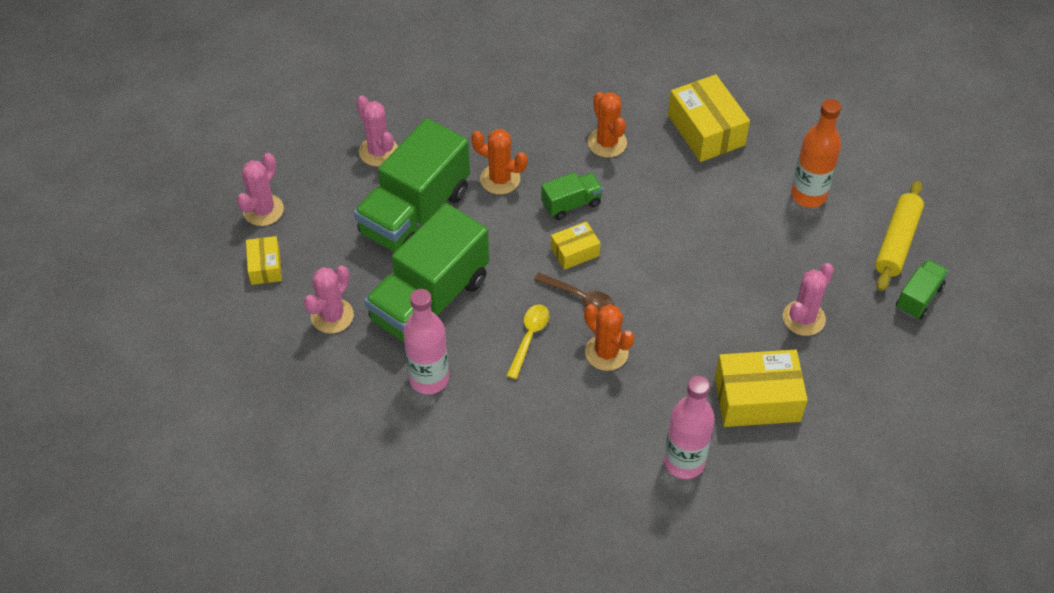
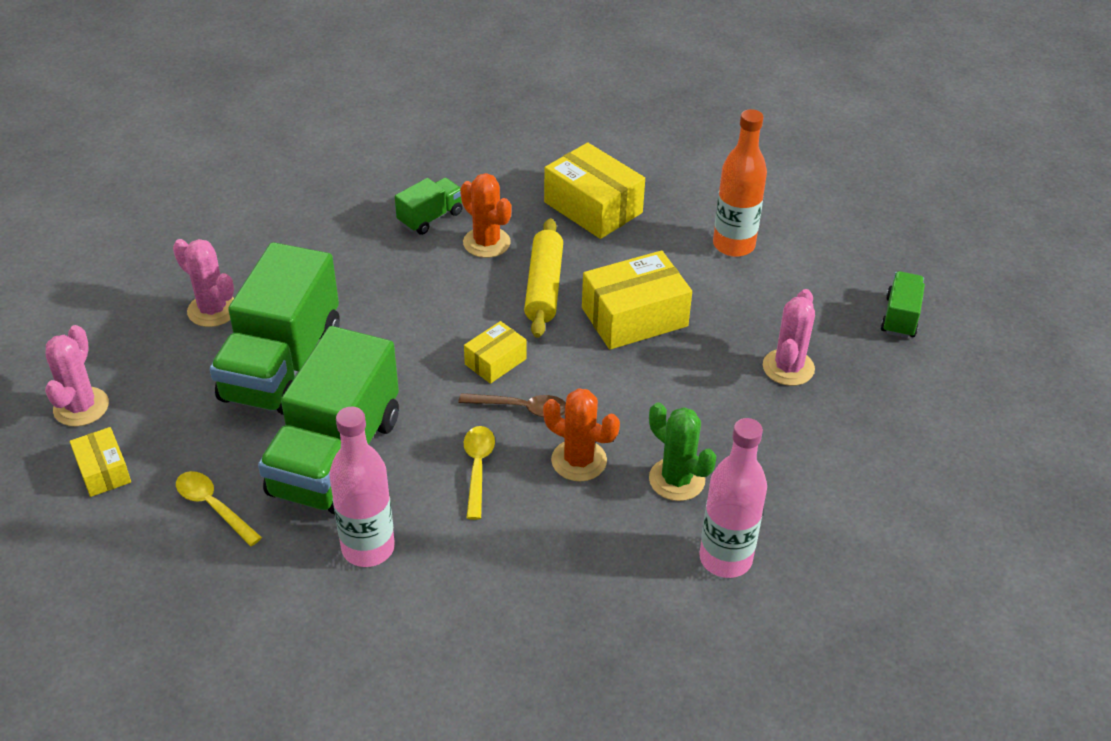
camera: 20 degrees left, 10 degrees down
(332, 316) = (213, 507): pink cactus -> yellow spoon
(500, 179) = (375, 306): orange cactus -> none
(571, 204) = (470, 313): green truck -> green truck (430, 218)
(674, 389) = (676, 480): none -> green cactus
(757, 399) = (777, 465): yellow box -> yellow box (634, 317)
(897, 242) = (849, 269): yellow rolling pin -> yellow rolling pin (544, 287)

